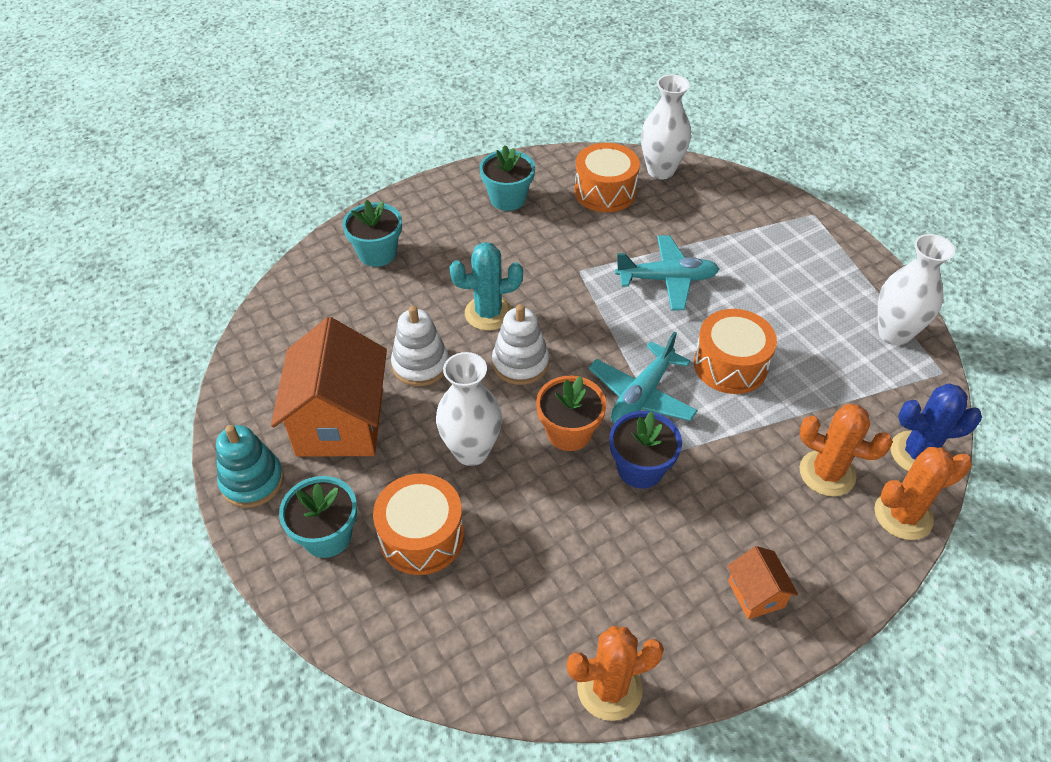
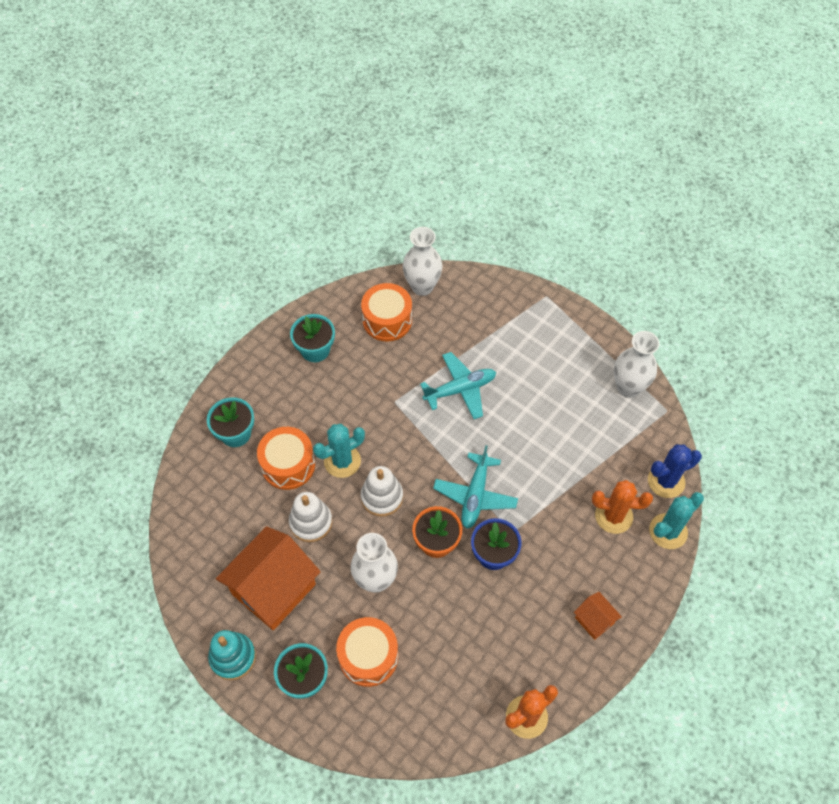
camera: 20 degrees left, 10 degrees up
(340, 422) = (274, 589): orange house -> orange house turned 60 degrees clockwise
(730, 365) = (527, 450): orange drum -> orange drum (288, 465)
(903, 515) = (668, 531): orange cactus -> turquoise cactus

